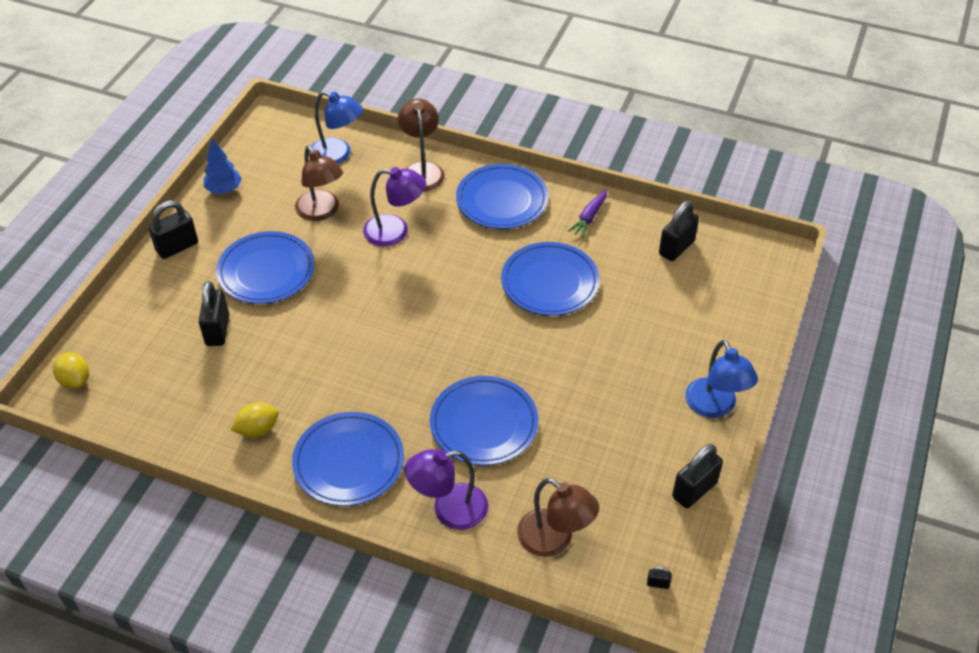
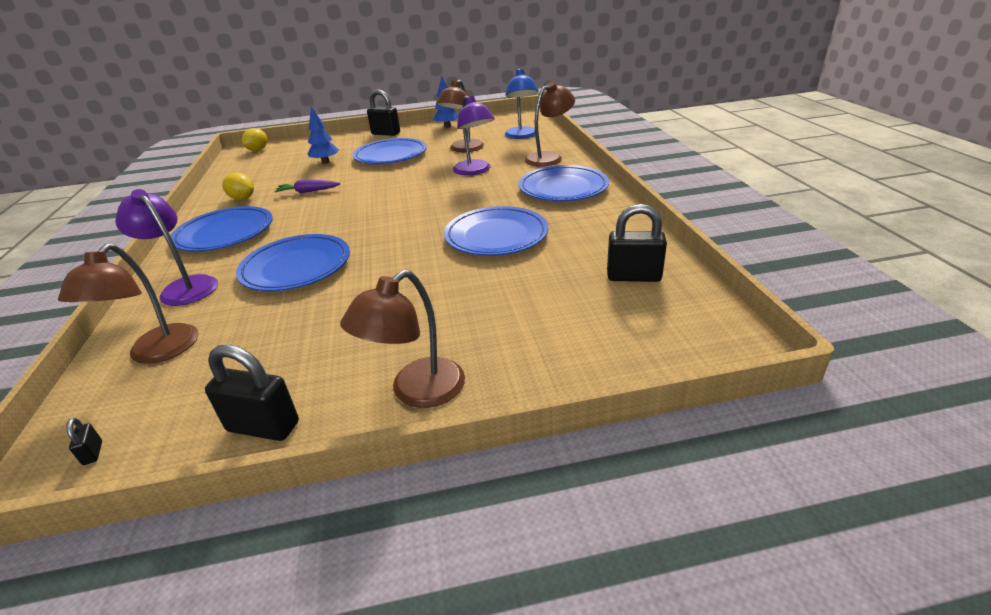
camera: 60 degrees right, 15 degrees down
(217, 330) = (325, 162): black padlock -> blue tree
(589, 217) = (601, 223): purple carrot -> purple carrot (308, 191)
(715, 407) = (417, 392): blue lamp -> brown lamp

